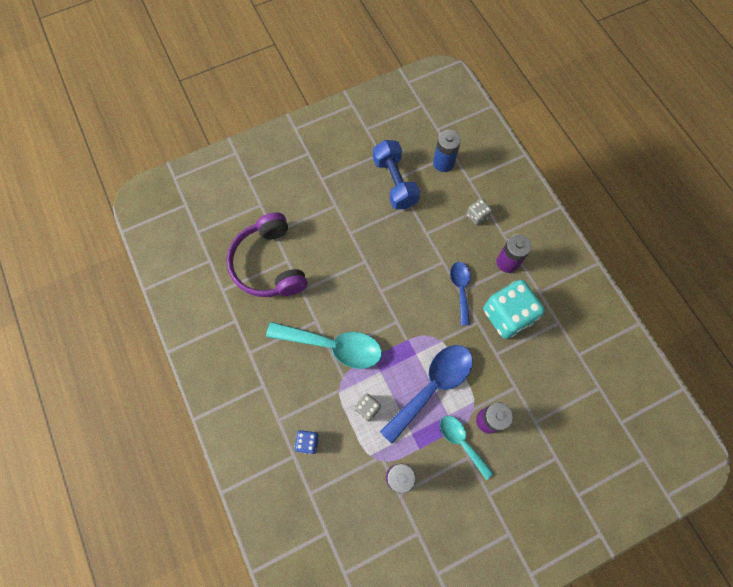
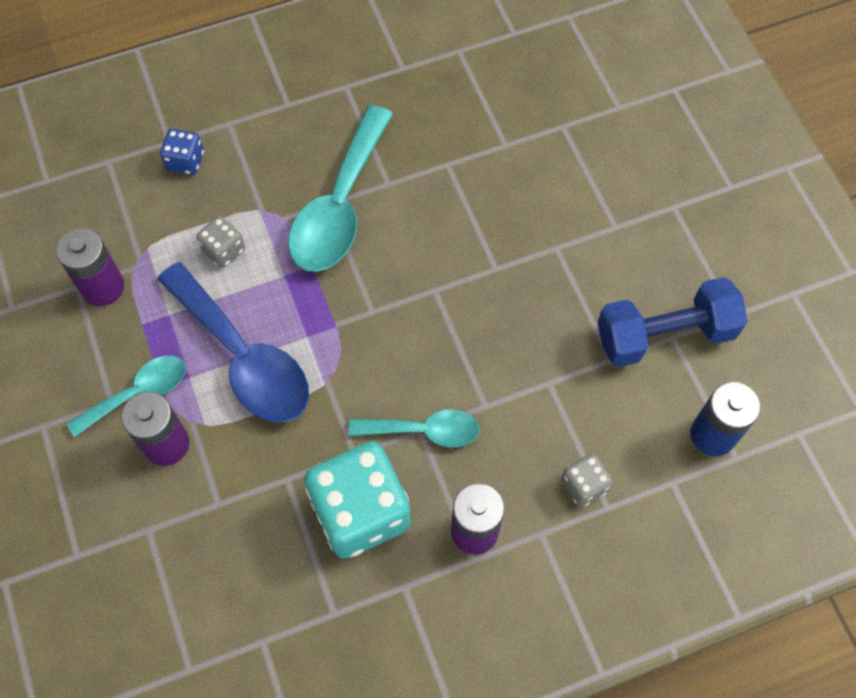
camera: 95 degrees right, 5 degrees down
(269, 264) = (500, 116): purple headphones -> none
(460, 289) = (424, 431): blue spoon -> turquoise spoon

